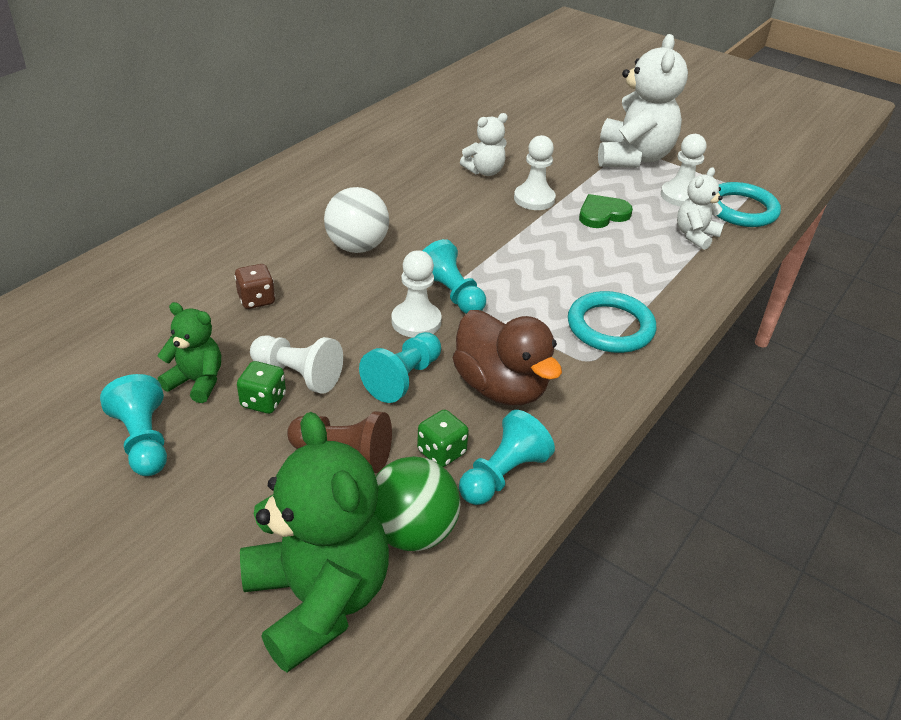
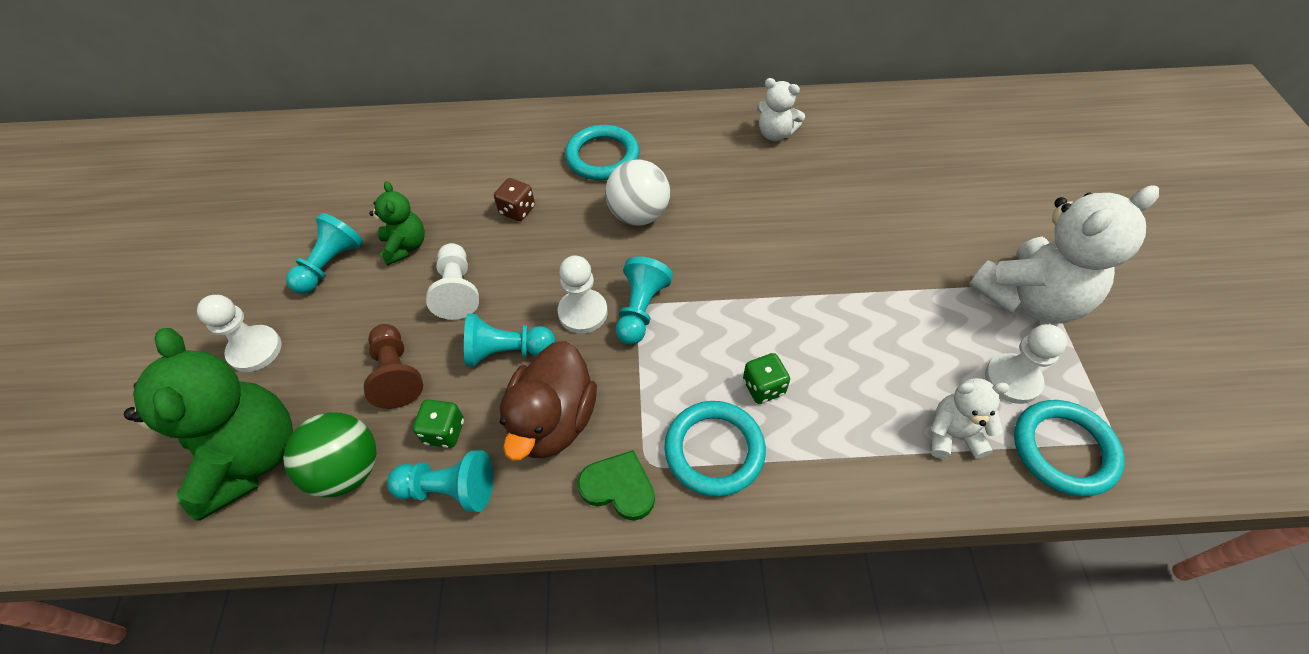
camera: 55 degrees right, 15 degrees up
(263, 401) = (415, 293): green dice -> green dice (763, 387)
(268, 230) = (602, 157): none -> turquoise ring
(318, 599) = (251, 457): green teddy bear -> green teddy bear turned 45 degrees counterclockwise
(484, 171) = (845, 213): white teddy bear -> white teddy bear (775, 133)
(534, 199) = (847, 273): white pawn -> white pawn (255, 350)
(602, 214) = (889, 337): green heart -> green heart (618, 487)

